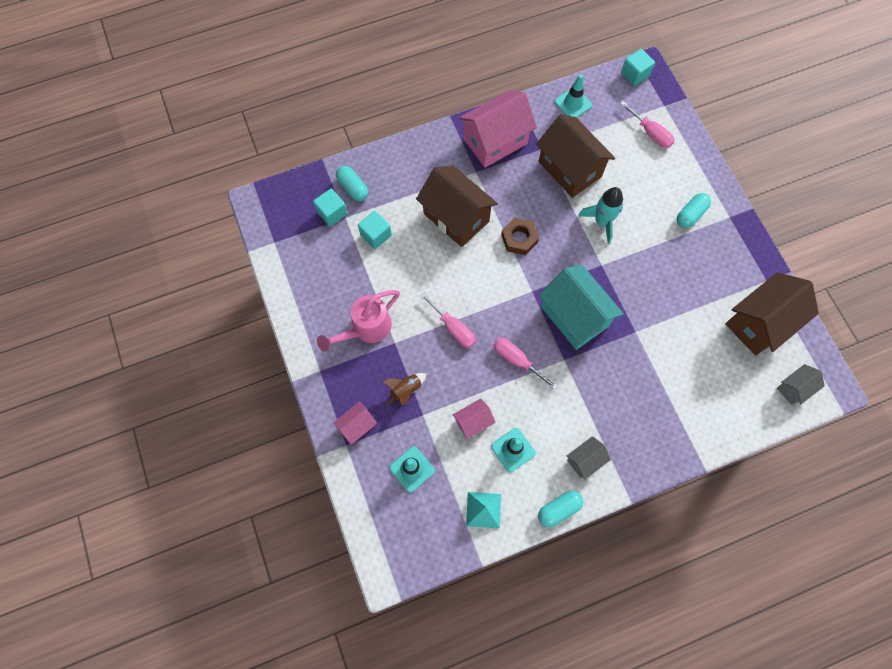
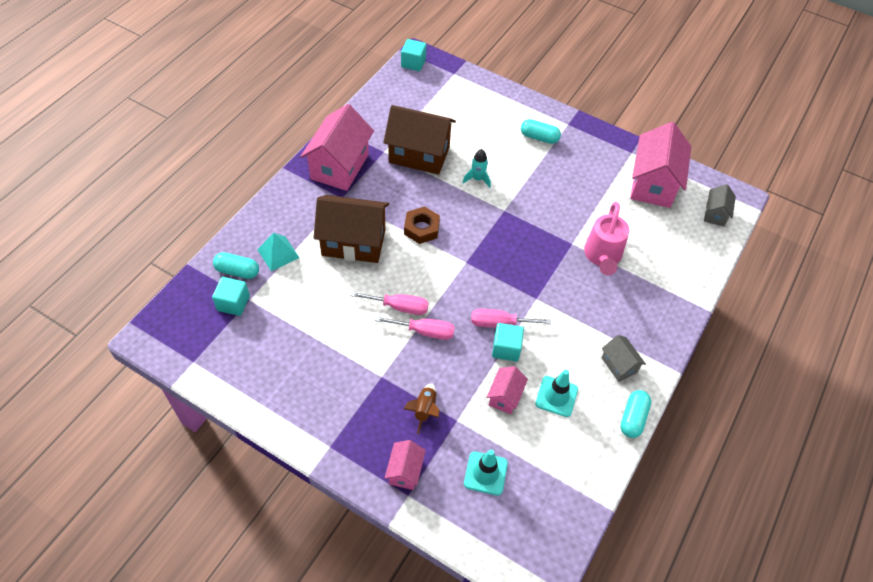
camera: 40 degrees left, 15 degrees down
(366, 329) = (345, 381): pink watering can -> pink watering can (602, 256)
(376, 235) = (291, 298): turquoise cube -> turquoise cube (506, 348)
(483, 509) = (574, 463): turquoise pyramid -> turquoise pyramid (278, 253)
(573, 103) = (381, 107): turquoise traffic cone -> none
(574, 316) = (516, 261): turquoise house -> none
(585, 460) = (619, 365): grey house -> grey house turned 45 degrees counterclockwise
(602, 222) = (477, 179): turquoise rocket -> turquoise rocket, size x0.66
(650, 133) = (460, 97): pink screwdriver -> pink screwdriver (399, 307)
(690, 214) = (539, 137): turquoise capsule -> turquoise capsule turned 75 degrees counterclockwise
(759, 323) = (653, 184): brown house -> pink house

